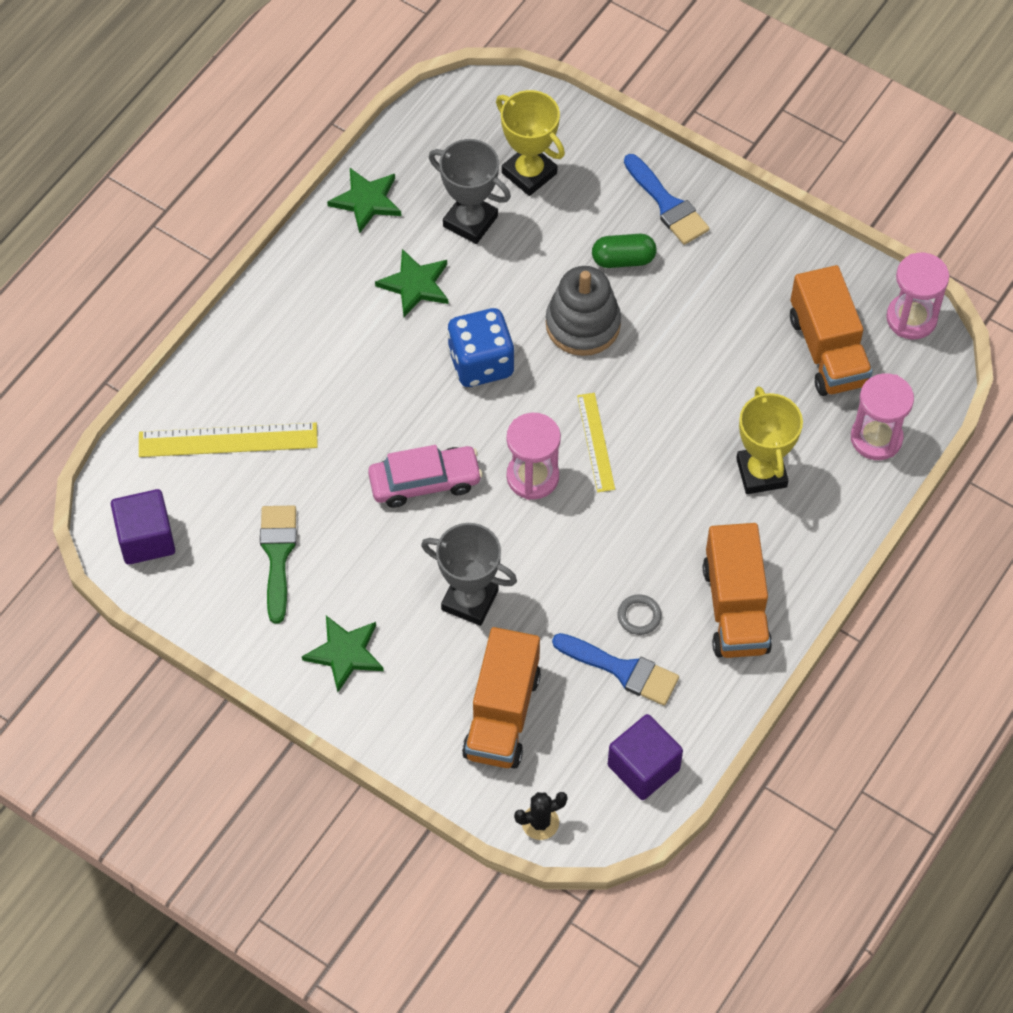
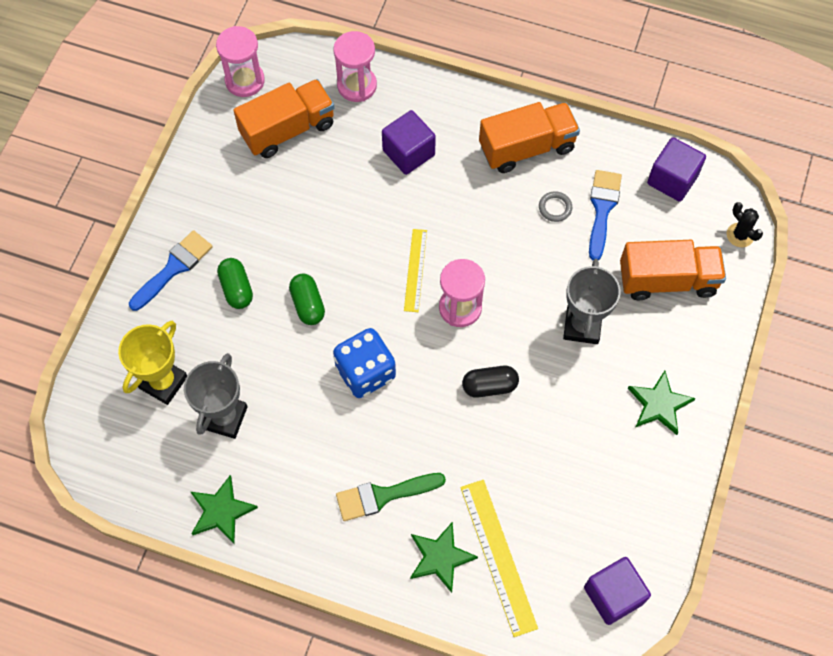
camera: 105 degrees left, 5 degrees up
(278, 555) = (592, 481): green brush -> green brush (383, 495)
(415, 285) = (301, 445): green star -> green star (440, 557)
(425, 482) = (489, 386): pink car -> black capsule
(583, 324) = (308, 304): grey stacking toy -> green capsule
(596, 442) = (415, 270): yellow ruler -> yellow ruler turned 60 degrees counterclockwise
(761, 473) = (408, 153): yellow trophy -> purple cube

